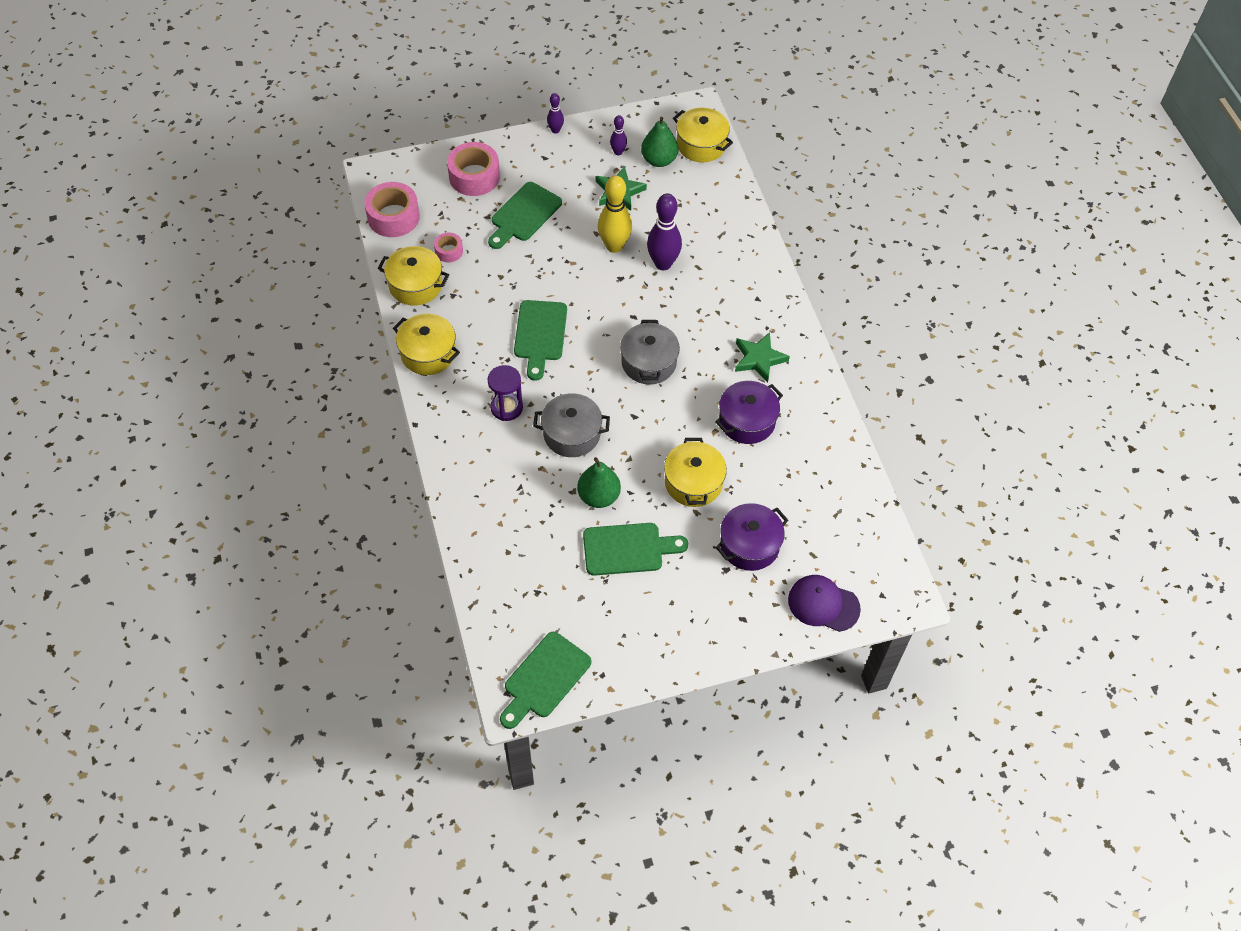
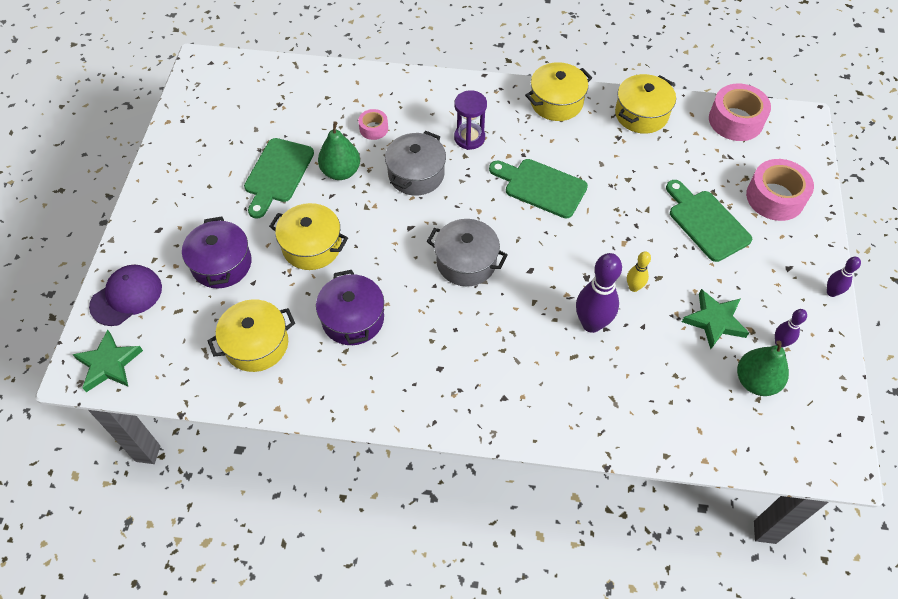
camera: 115 degrees right, 0 degrees up
(449, 251) = (676, 149): pink tape -> pink tape (373, 128)
(544, 679) = (205, 86): green cutting board -> none
(614, 246) = (633, 287): yellow bowling pin -> yellow bowling pin, size x0.52
(701, 145) = (771, 440): yellow pot -> yellow pot (256, 344)
(759, 359) = (422, 363): green star -> green star (109, 364)

